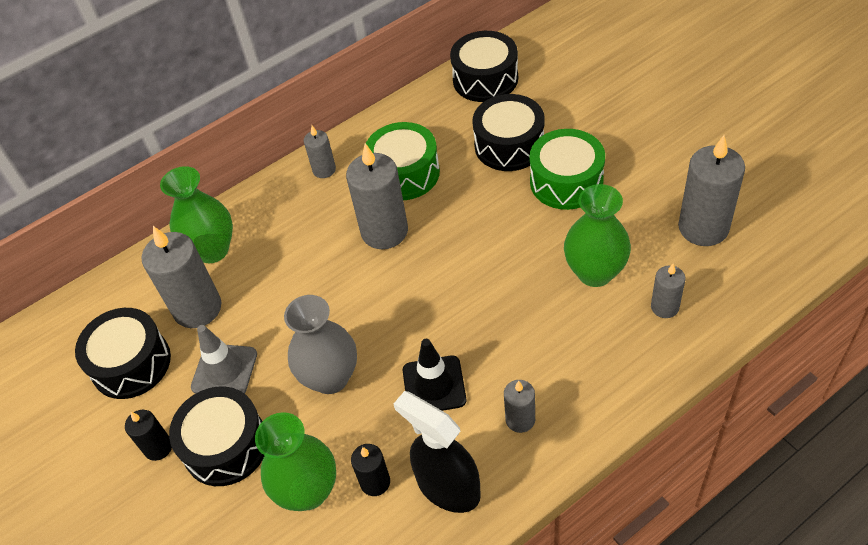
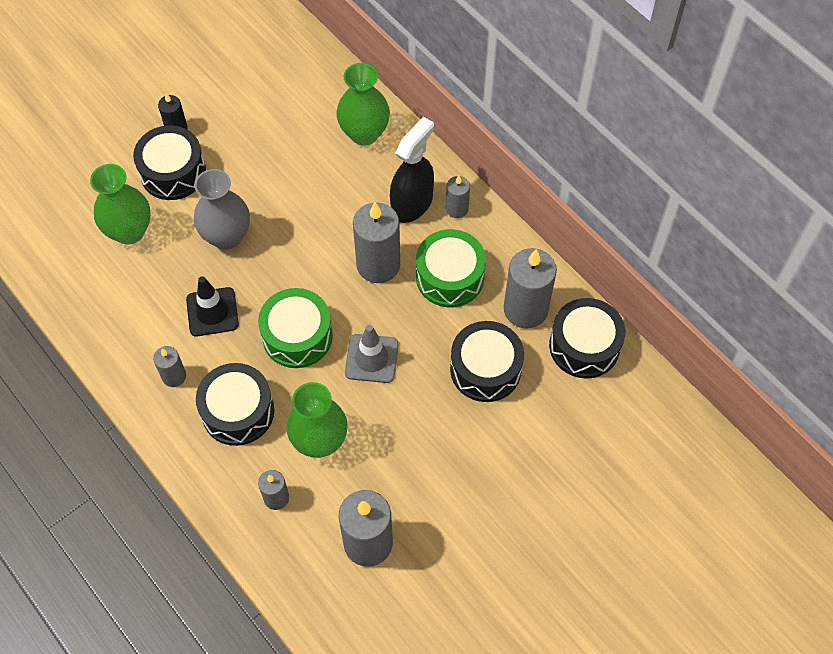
camera: 80 degrees right, 10 degrees up
(131, 363) = (252, 97): black drum -> black drum (238, 411)
(197, 308) = (302, 133): grey candle -> grey candle (525, 309)
(224, 370) = (240, 161): grey traffic cone -> grey traffic cone (371, 358)
(375, 482) = (131, 275): black candle -> none
(448, 486) = (122, 325): black spray bottle -> black spray bottle (412, 204)
(566, 181) = (434, 420): green drum -> green drum (297, 336)

